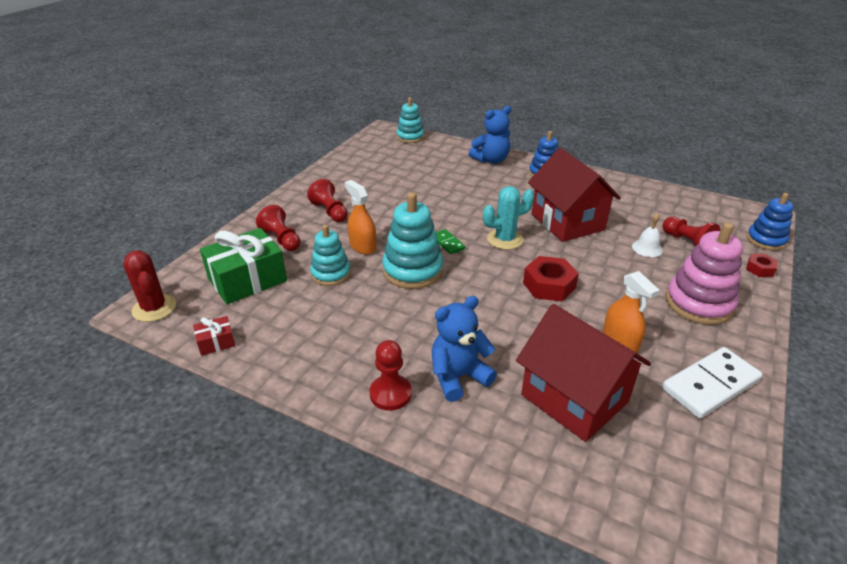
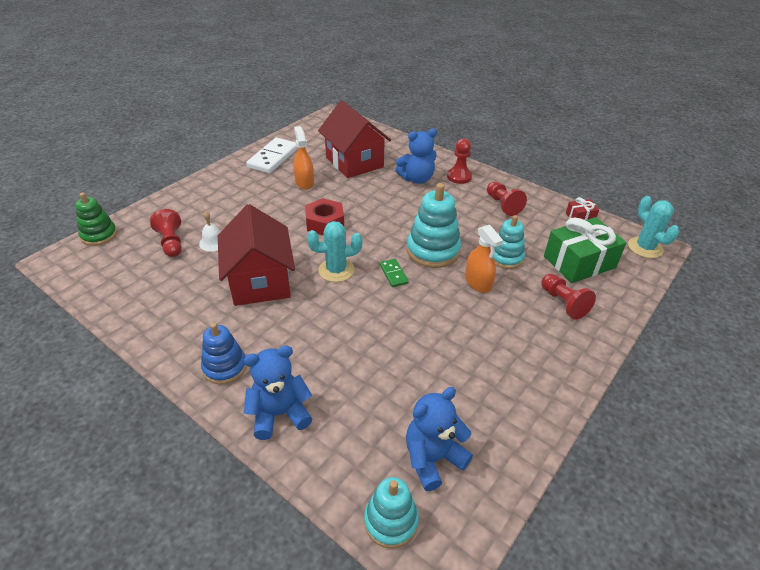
camera: 170 degrees left, 5 degrees up
(154, 308) = (645, 247): red cactus -> turquoise cactus
(330, 212) = (518, 337): red pawn -> red pawn (503, 205)
(392, 155) = (433, 458): none -> blue teddy bear
(699, 303) = (226, 196): pink stacking toy -> none
(710, 385) = (273, 158): white domino -> white domino turned 45 degrees counterclockwise
(760, 269) = (145, 212): red nut -> none
(766, 240) = (99, 235): blue stacking toy -> green stacking toy

